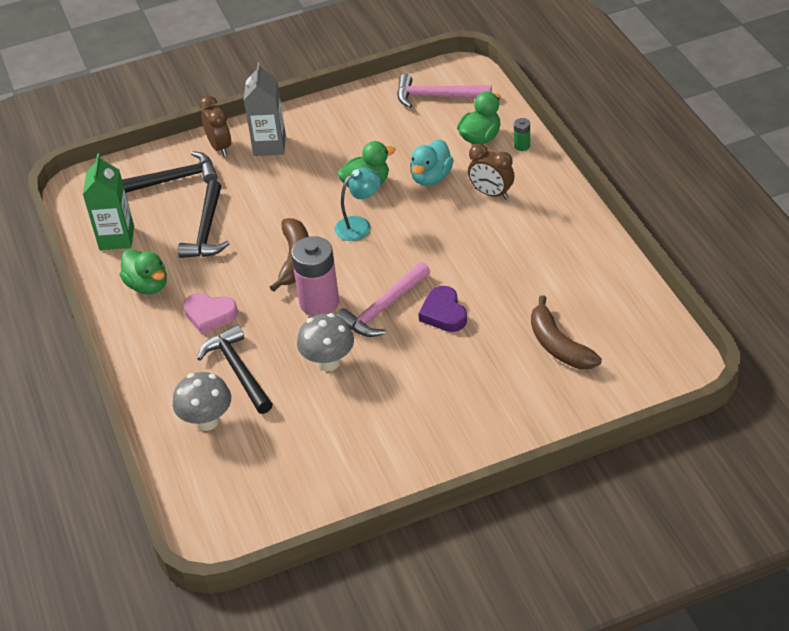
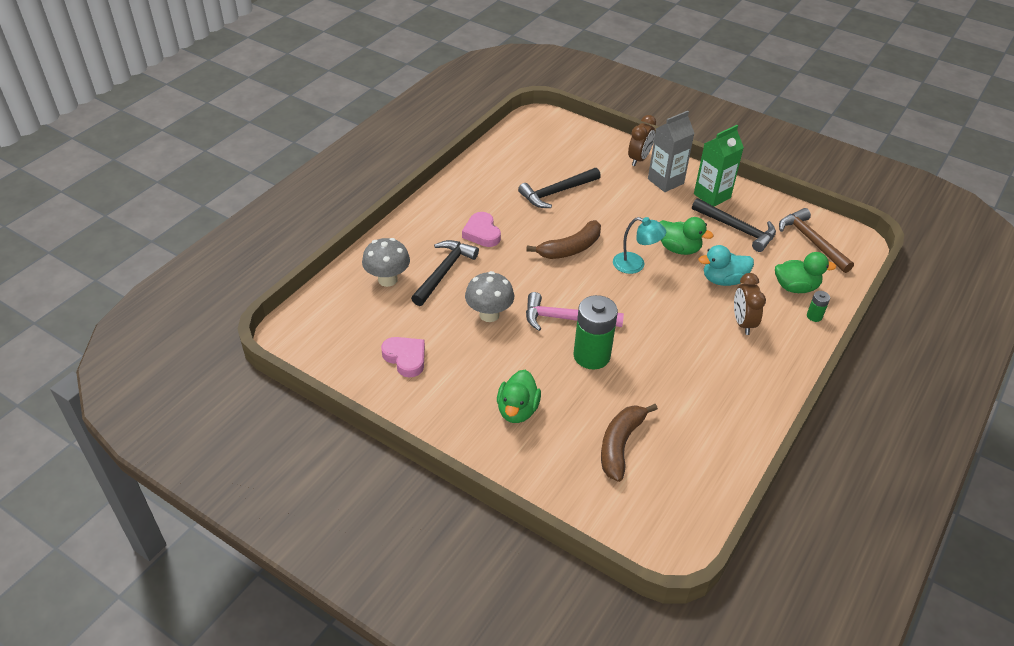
camera: 50 degrees right, 0 degrees up
(116, 238) = (511, 156): green carton -> green carton (712, 196)
(148, 285) = (483, 191): green duck -> green duck (517, 410)
(174, 179) = (587, 154): black hammer -> black hammer (737, 229)
(319, 302) = (541, 281): pink battery -> none
(330, 453) = (405, 358): none -> pink heart
(437, 96) = (811, 241): pink hammer -> brown hammer
(443, 313) = (591, 356): purple heart -> green battery

